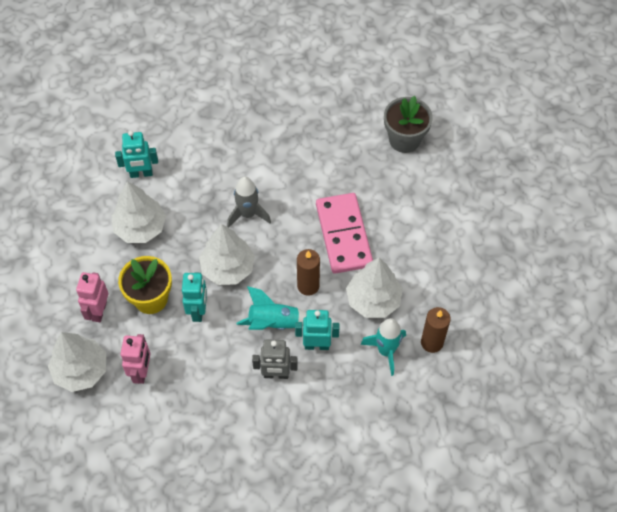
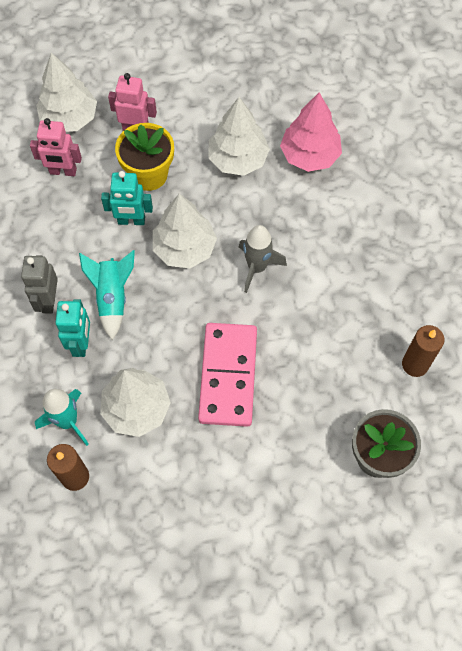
camera: 90 degrees right, 5 degrees up
(141, 174) = (309, 155): turquoise robot -> pink tree
(308, 286) = (158, 334): brown candle -> brown candle (415, 364)
(344, 235) = (228, 376): pink domino -> pink domino turned 75 degrees counterclockwise

